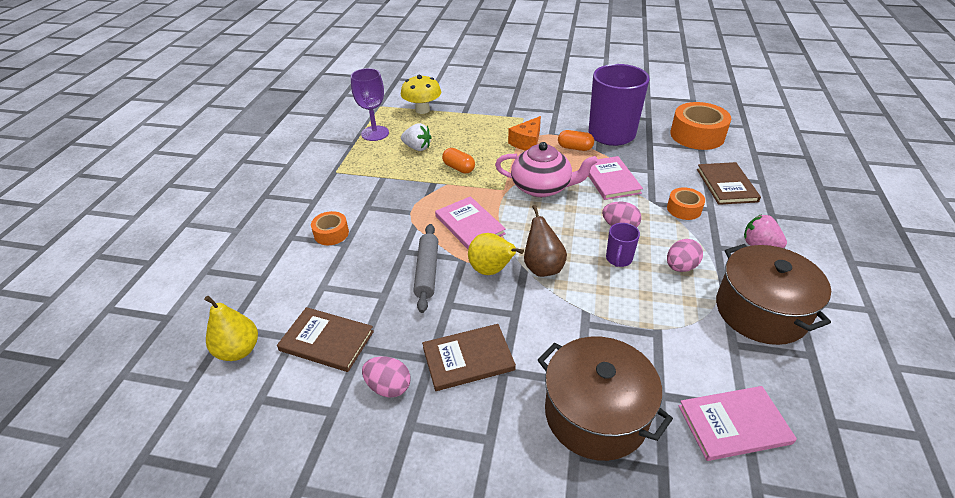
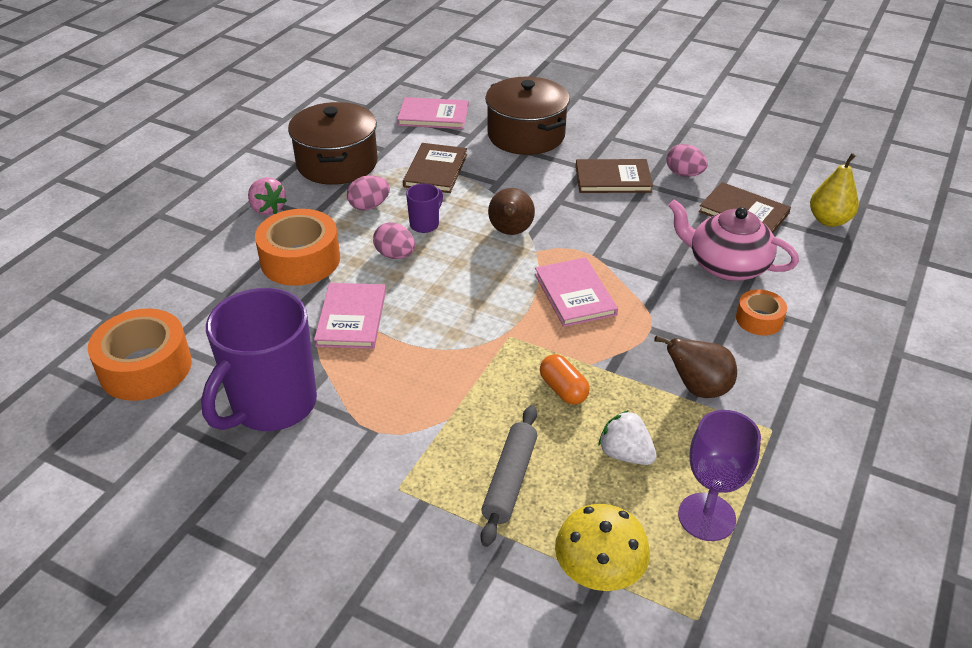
camera: 165 degrees left, 0 degrees up
(377, 183) = (698, 388): none -> brown pear
(427, 272) = (638, 252): grey rolling pin -> grey rolling pin (509, 480)
(491, 270) = (566, 240): yellow pear -> none
(527, 142) = (427, 420): orange cheese -> none
(542, 187) = (454, 327): pink teapot -> pink teapot (726, 265)
(575, 148) = (357, 388): orange capsule -> none
(684, 209) = (300, 260): orange tape -> orange tape, size x1.85
(726, 185) = (213, 278): brown book -> brown book (436, 170)

